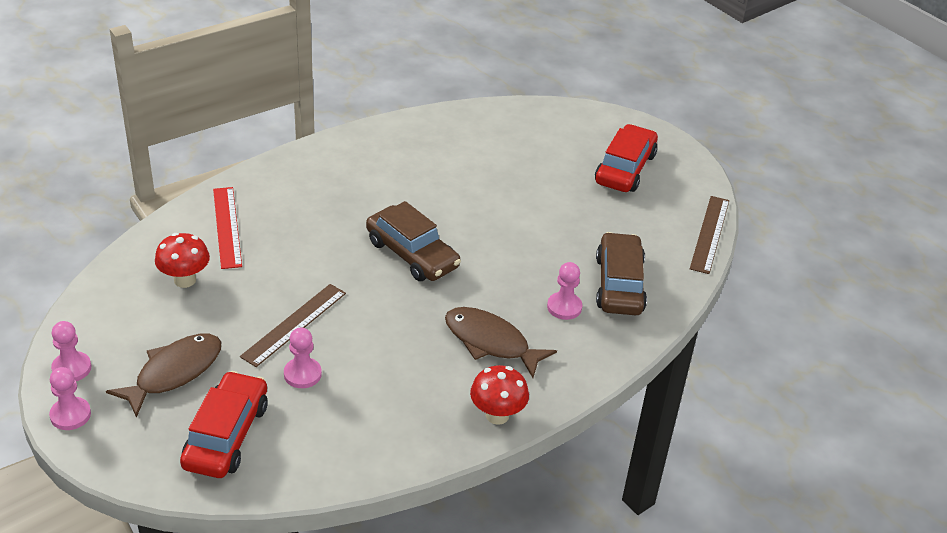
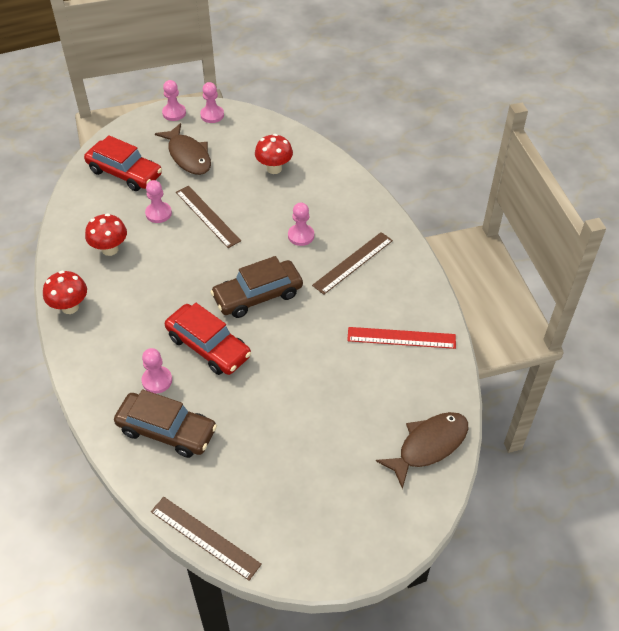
camera: 110 degrees right, 10 degrees up
(227, 227) = (325, 195): red ruler -> red ruler (401, 338)
(305, 236) = (301, 236): none -> pink pawn
(335, 190) = (353, 263): none -> brown ruler
(385, 405) = (110, 249): none -> red mushroom
(491, 342) = (140, 321): brown fish -> brown fish (428, 446)
(625, 168) = (329, 496): red car -> red car (208, 346)

